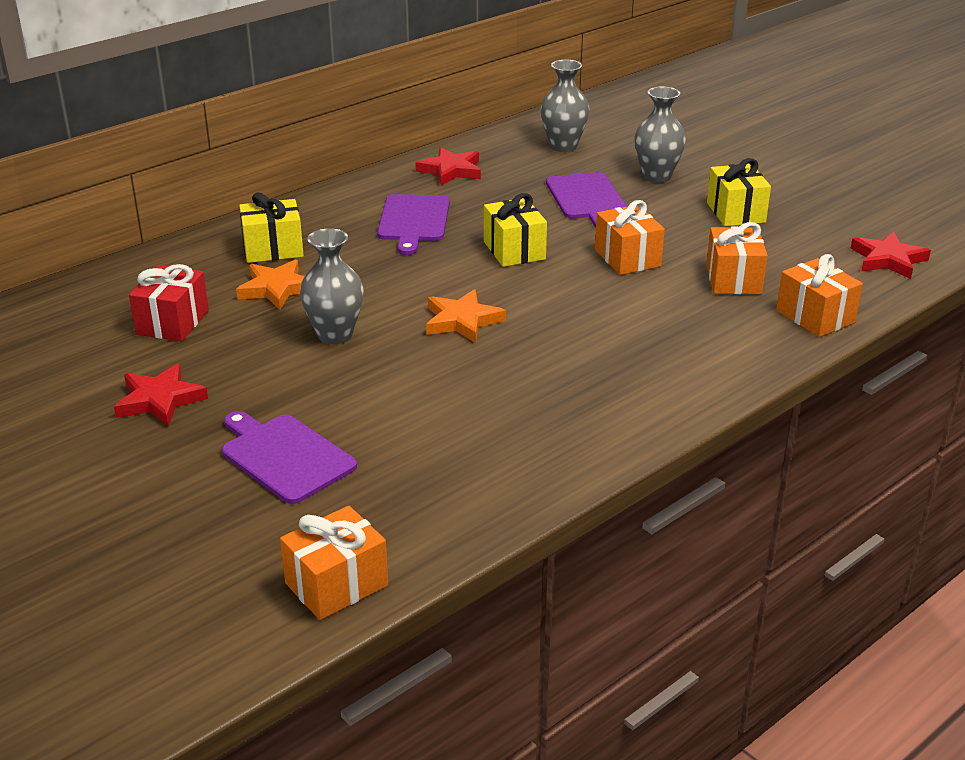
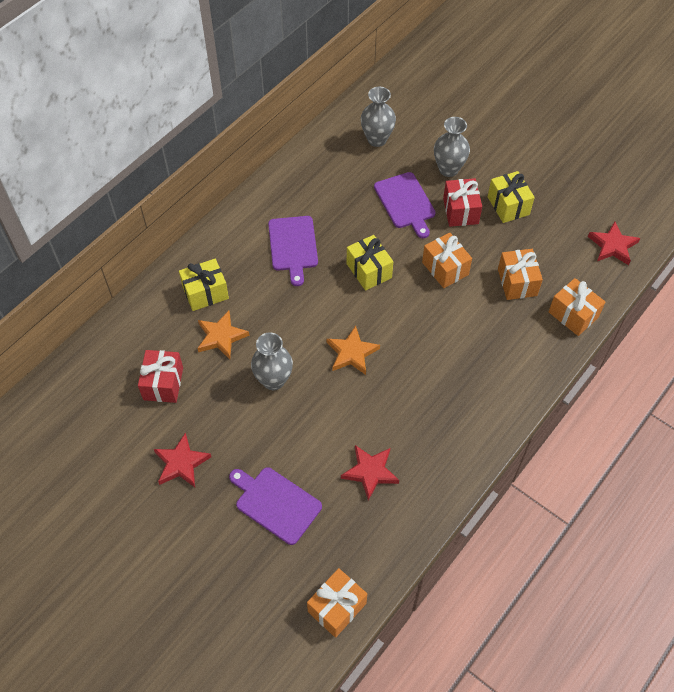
camera: 10 degrees left, 25 degrees up
(451, 170) = (304, 181): red star -> red star (370, 472)
(664, 211) = (460, 211): none -> red gift

